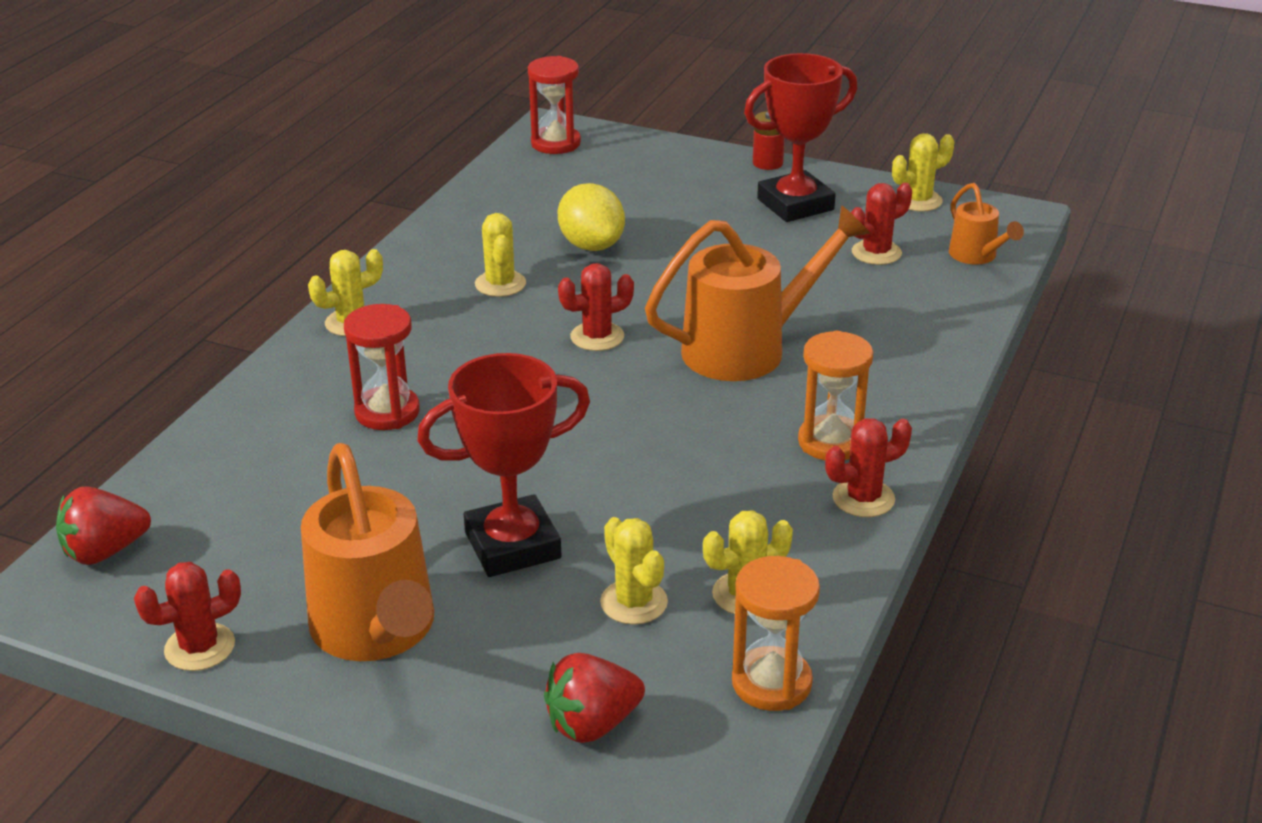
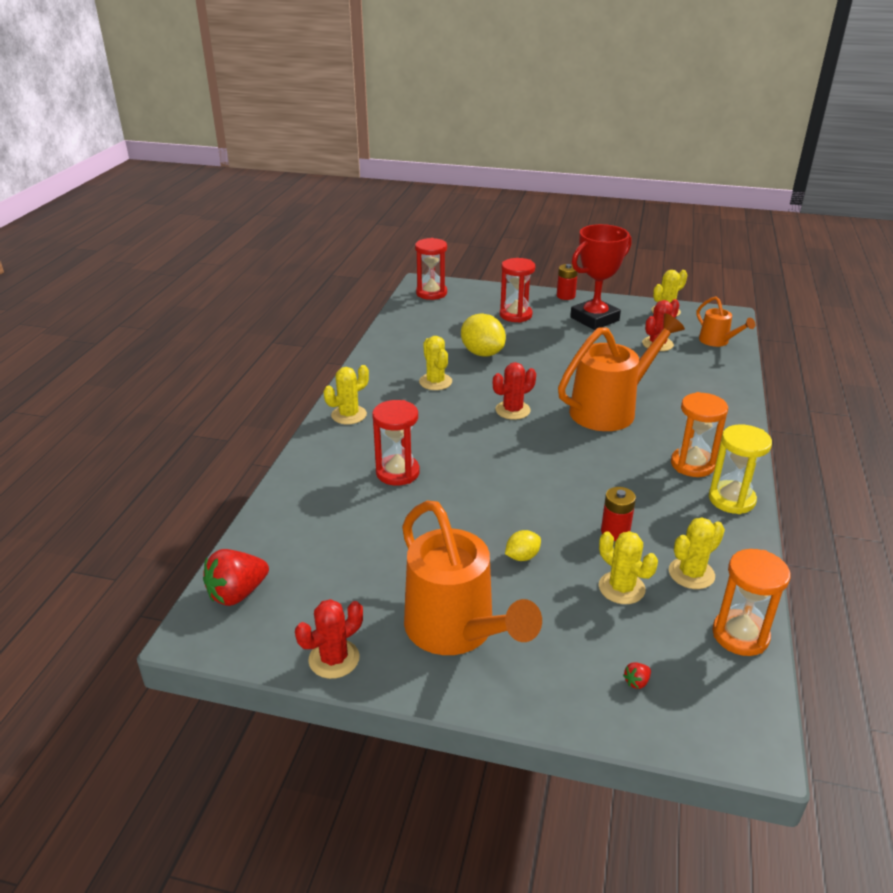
camera: 10 degrees left, 0 degrees up
(512, 545) = (522, 556): red trophy -> yellow lemon
(592, 724) = (636, 682): red strawberry -> red strawberry, size x0.42
(663, 526) = (615, 532): none -> red battery
(672, 189) = (515, 315): none -> red hourglass
(863, 498) = (731, 499): red cactus -> yellow hourglass

